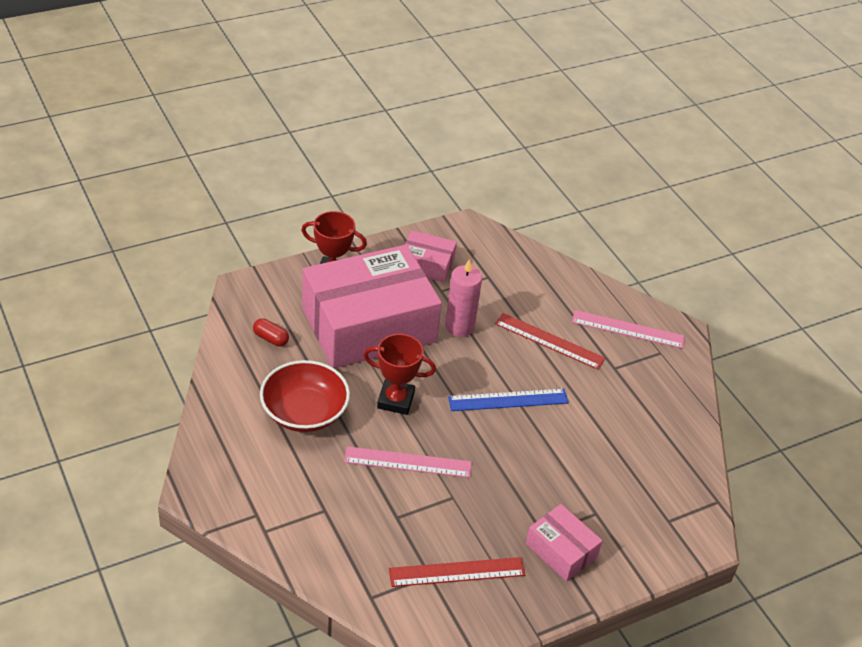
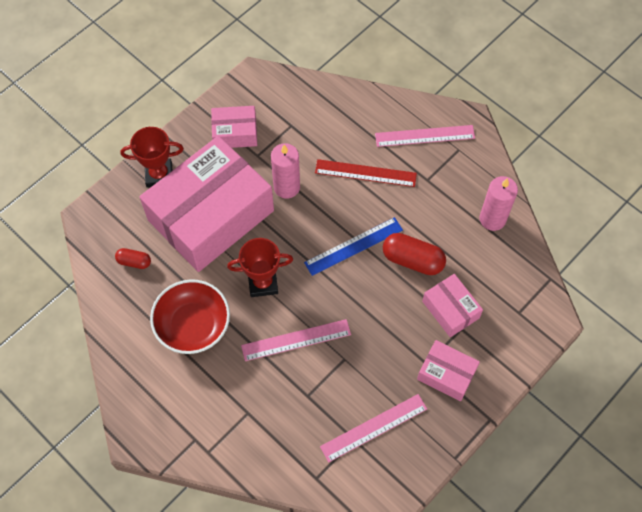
camera: 15 degrees left, 20 degrees up
(457, 572) = (373, 427): red ruler -> pink ruler
(568, 433) = (412, 260): none -> red capsule
(591, 492) = (450, 309): none -> pink box
(673, 425) = (492, 219): none -> pink candle

